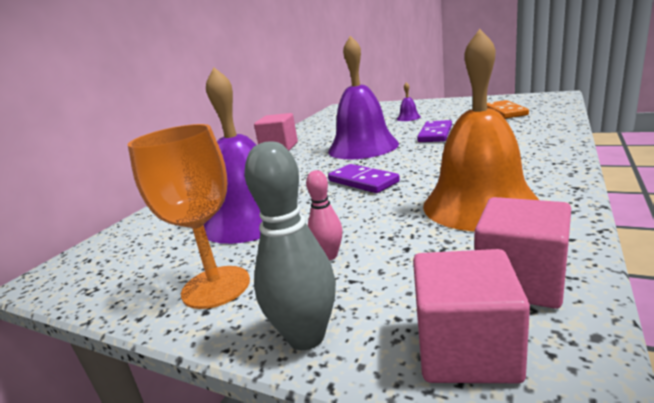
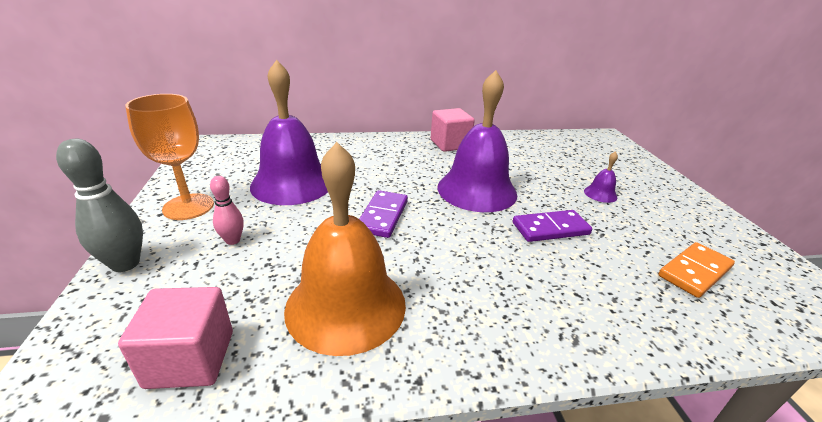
camera: 50 degrees right, 10 degrees up
(466, 349) = (98, 342): pink cube -> none

